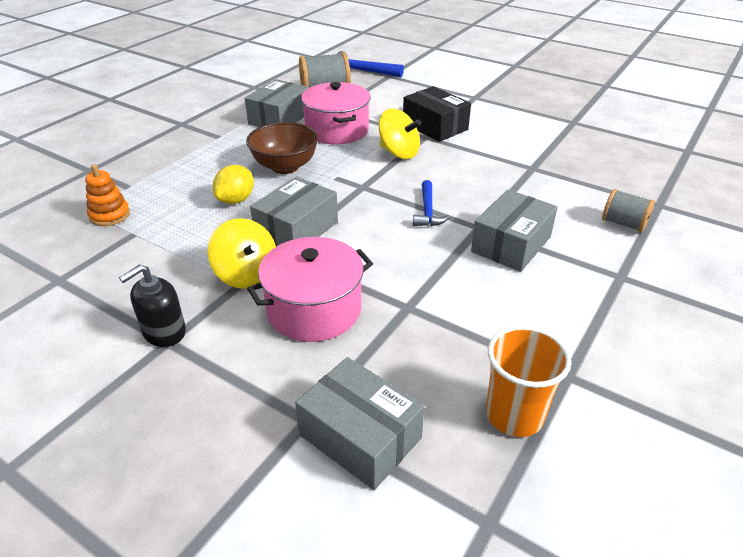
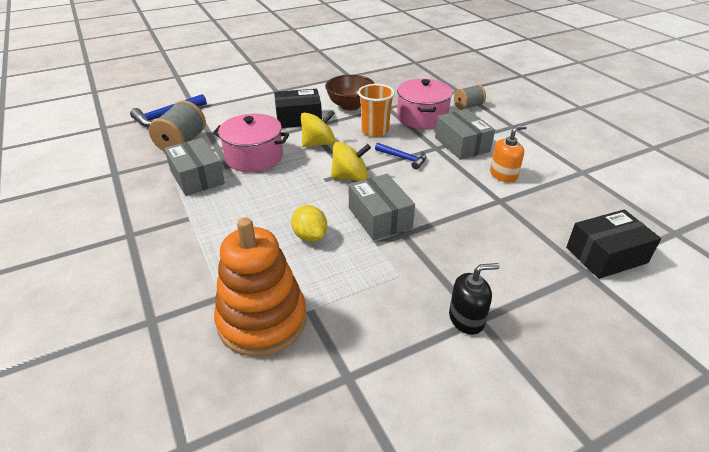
camera: 60 degrees left, 0 degrees up
(110, 215) = (262, 320): orange stacking toy -> orange stacking toy, size x2.12
(164, 332) = (466, 319): black soap dispenser -> black soap dispenser turned 90 degrees counterclockwise
(246, 274) = (420, 258): yellow spinning top -> yellow spinning top (350, 177)
(285, 166) = (283, 197): brown bowl -> brown bowl (350, 106)
(314, 309) = (481, 238): pink pot -> pink pot (422, 117)
(360, 436) = (606, 255): grey box -> black box
(473, 296) = (503, 175): none -> orange soap dispenser
(514, 415) = (605, 198): orange cup -> orange cup (375, 131)

